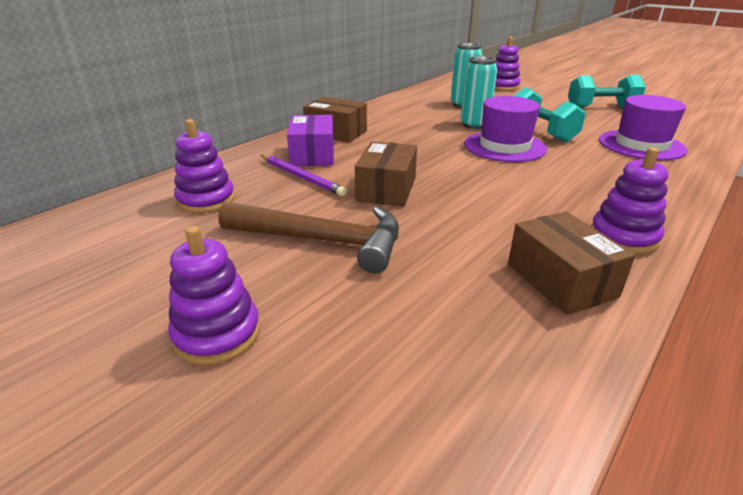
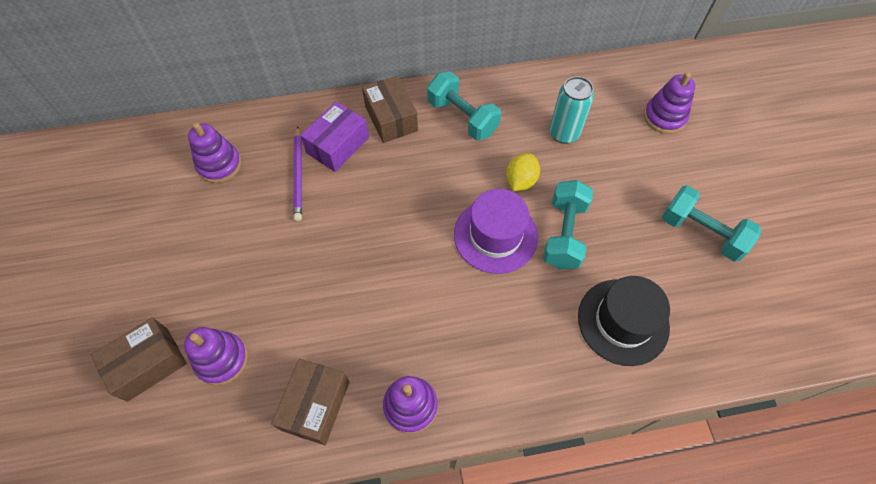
camera: 40 degrees right, 30 degrees up
(217, 334) = (124, 303): purple stacking toy -> purple stacking toy (222, 359)
(323, 241) = (238, 263): brown hammer -> none
(386, 189) = (333, 232): brown box -> brown box (148, 364)
(388, 118) = (462, 117): none -> turquoise dumbbell
(474, 125) = (520, 181): turquoise can -> yellow lemon
(641, 145) = (623, 321): purple hat -> black hat

